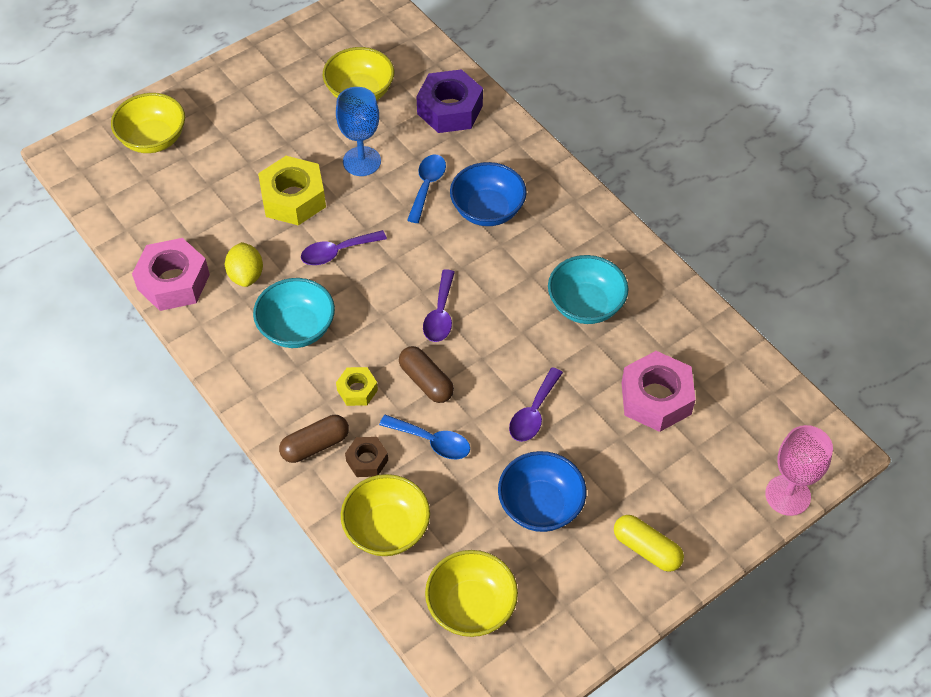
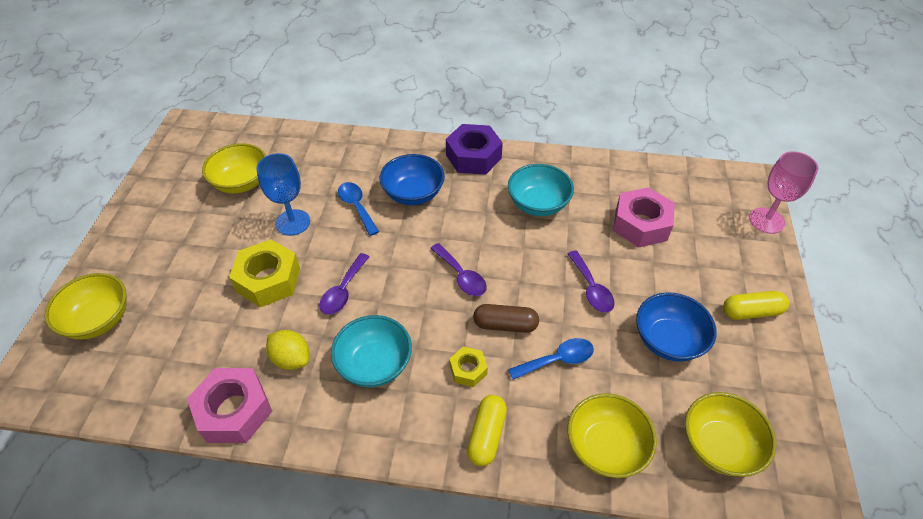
camera: 45 degrees left, 5 degrees down
(315, 445) = (486, 435): brown capsule -> yellow capsule
(367, 460) = (534, 412): brown nut -> none
(449, 109) = (318, 154): purple nut -> purple nut (473, 156)

